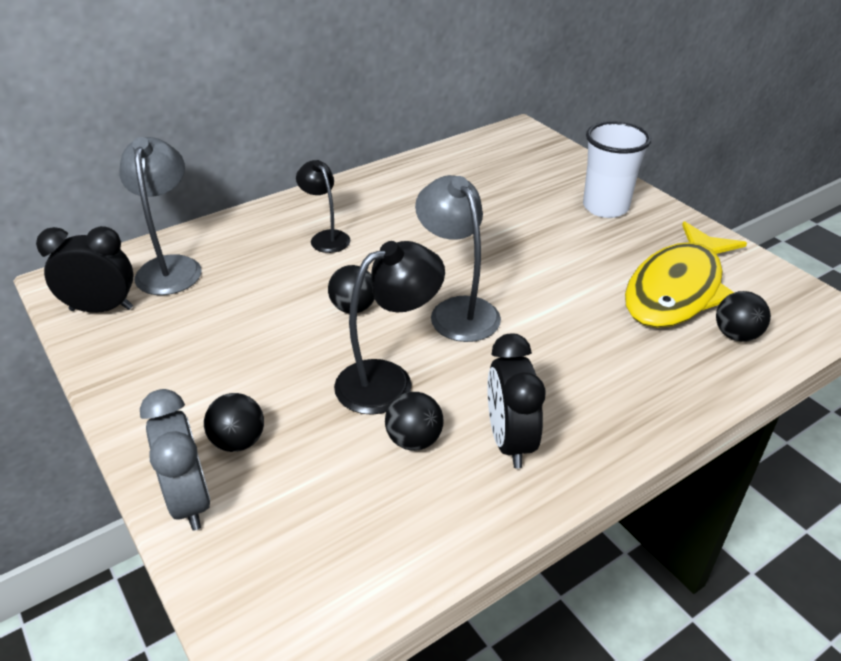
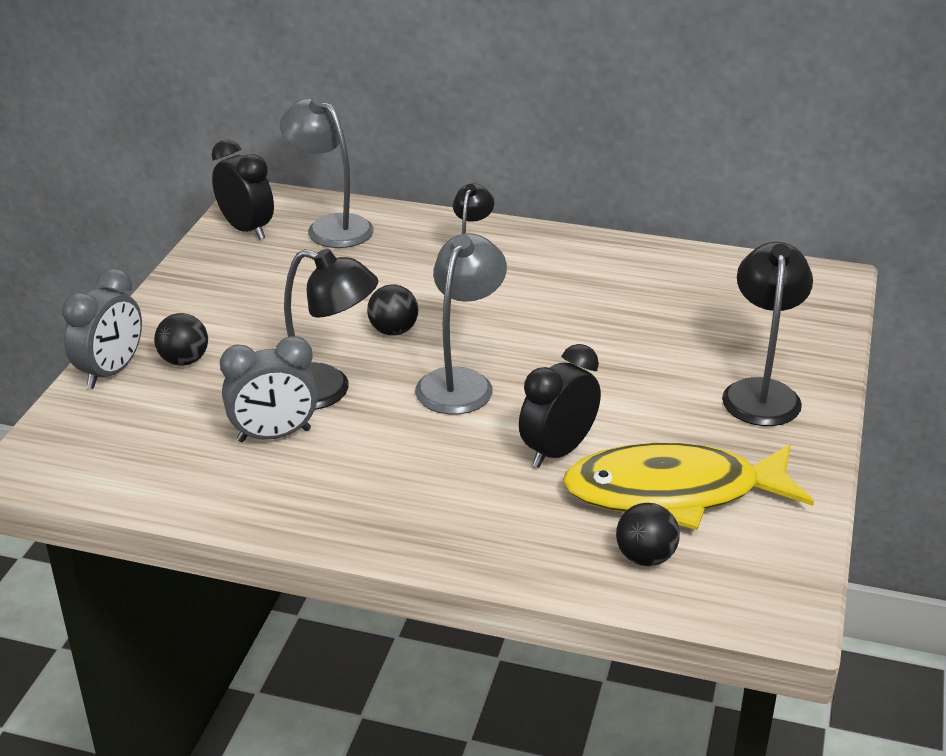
camera: 50 degrees right, 5 degrees down
(171, 267) = (331, 227): grey lamp -> grey lamp turned 90 degrees counterclockwise
(414, 440) = (274, 435): black ball -> grey clock
(509, 441) = (327, 482): black clock -> black clock (558, 451)
(605, 207) = (761, 392): white cup -> black lamp

